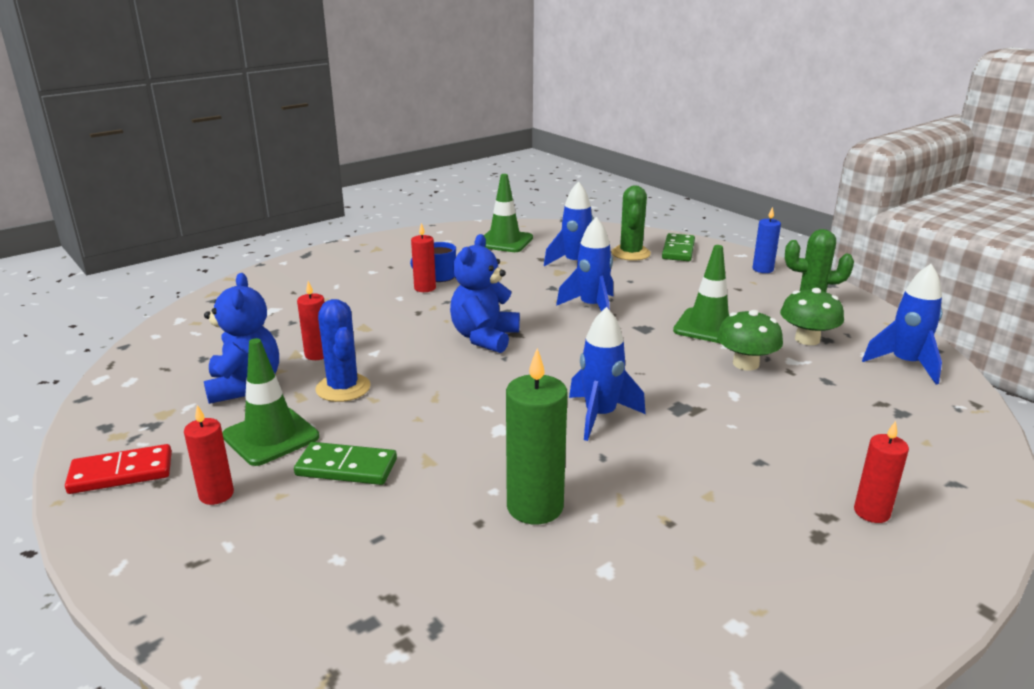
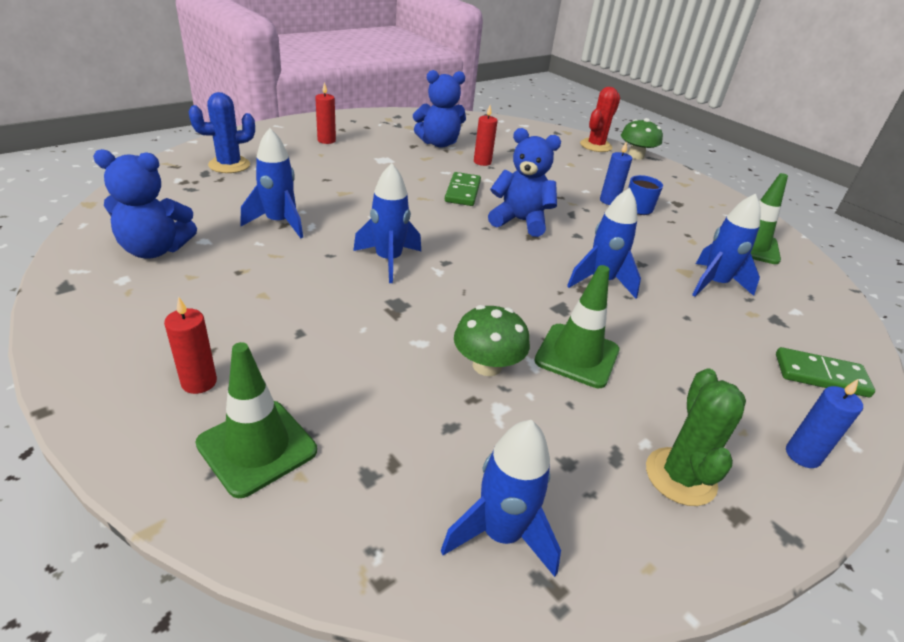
camera: 85 degrees right, 10 degrees up
(121, 473) = (353, 121): red domino -> none
(266, 280) = (595, 146): none -> red cactus
(271, 436) = (380, 151): green traffic cone -> green traffic cone (257, 447)
(343, 388) = (436, 169): blue cactus -> blue cactus (229, 165)
(346, 467) = (342, 170): green domino -> green domino (462, 191)
(425, 288) = (609, 201): red candle -> blue candle
(535, 507) = (279, 223): green candle -> blue rocket
(630, 253) = (776, 330): green cactus -> none
(649, 614) = (155, 250): none -> blue teddy bear
(807, 339) = (562, 439): green mushroom -> green mushroom (636, 156)

